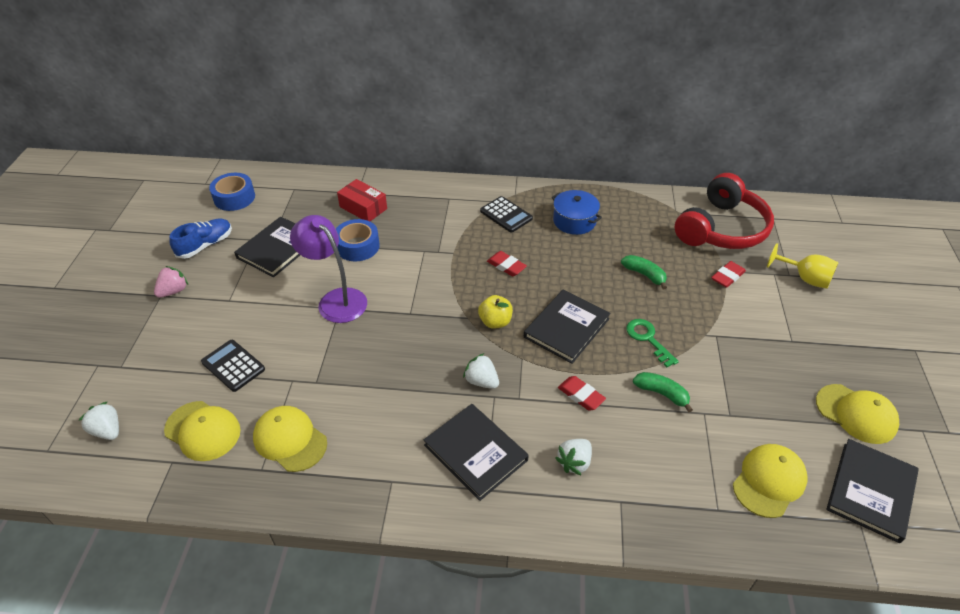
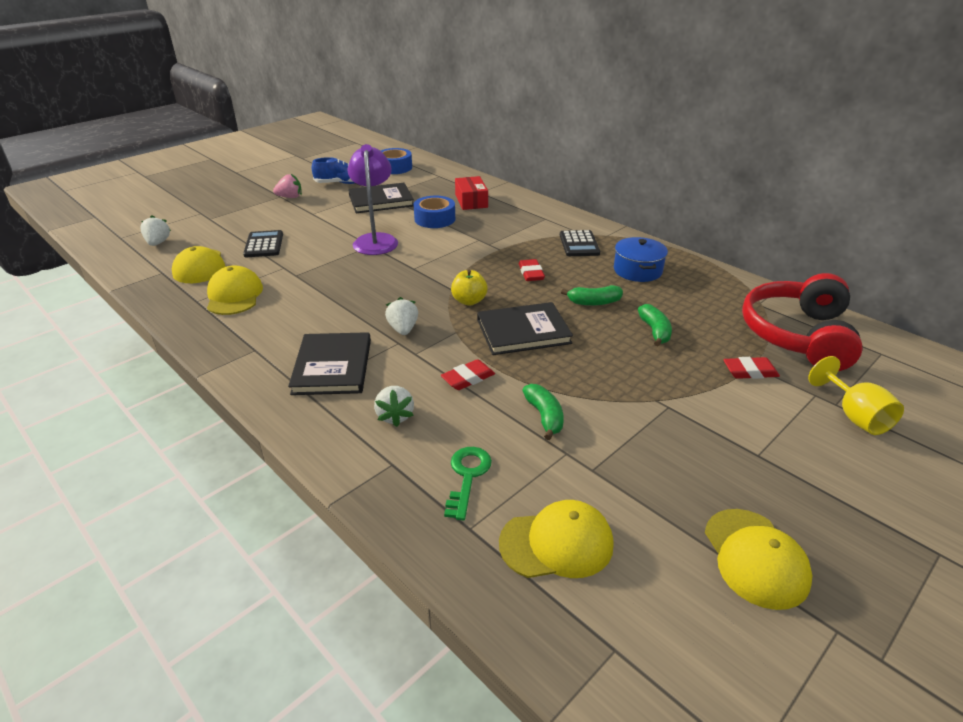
camera: 40 degrees right, 10 degrees down
(574, 462) = (395, 416): white strawberry -> white strawberry turned 90 degrees counterclockwise
(580, 270) = (594, 302): none -> green banana
(581, 395) = (468, 378): red eraser -> red eraser turned 60 degrees clockwise
(648, 339) = (589, 374): green key -> green key (467, 476)
(721, 229) = (797, 335): red headphones -> red headphones turned 120 degrees clockwise
(870, 491) = (671, 633): black book -> none

